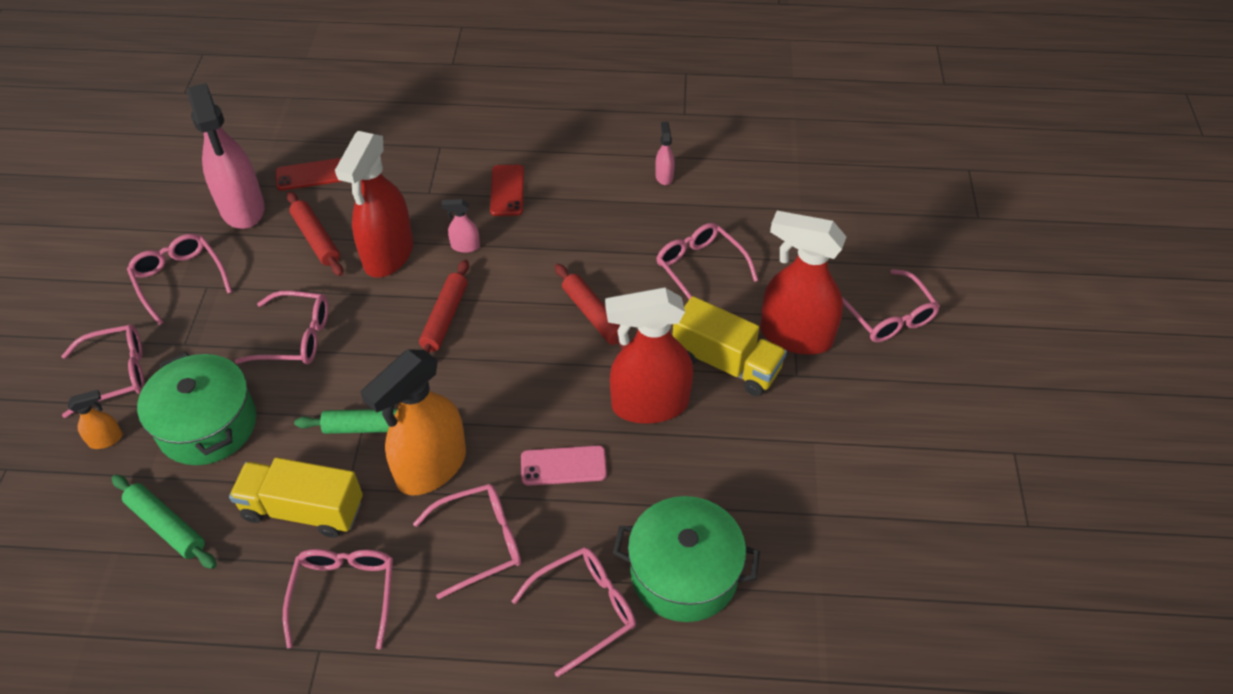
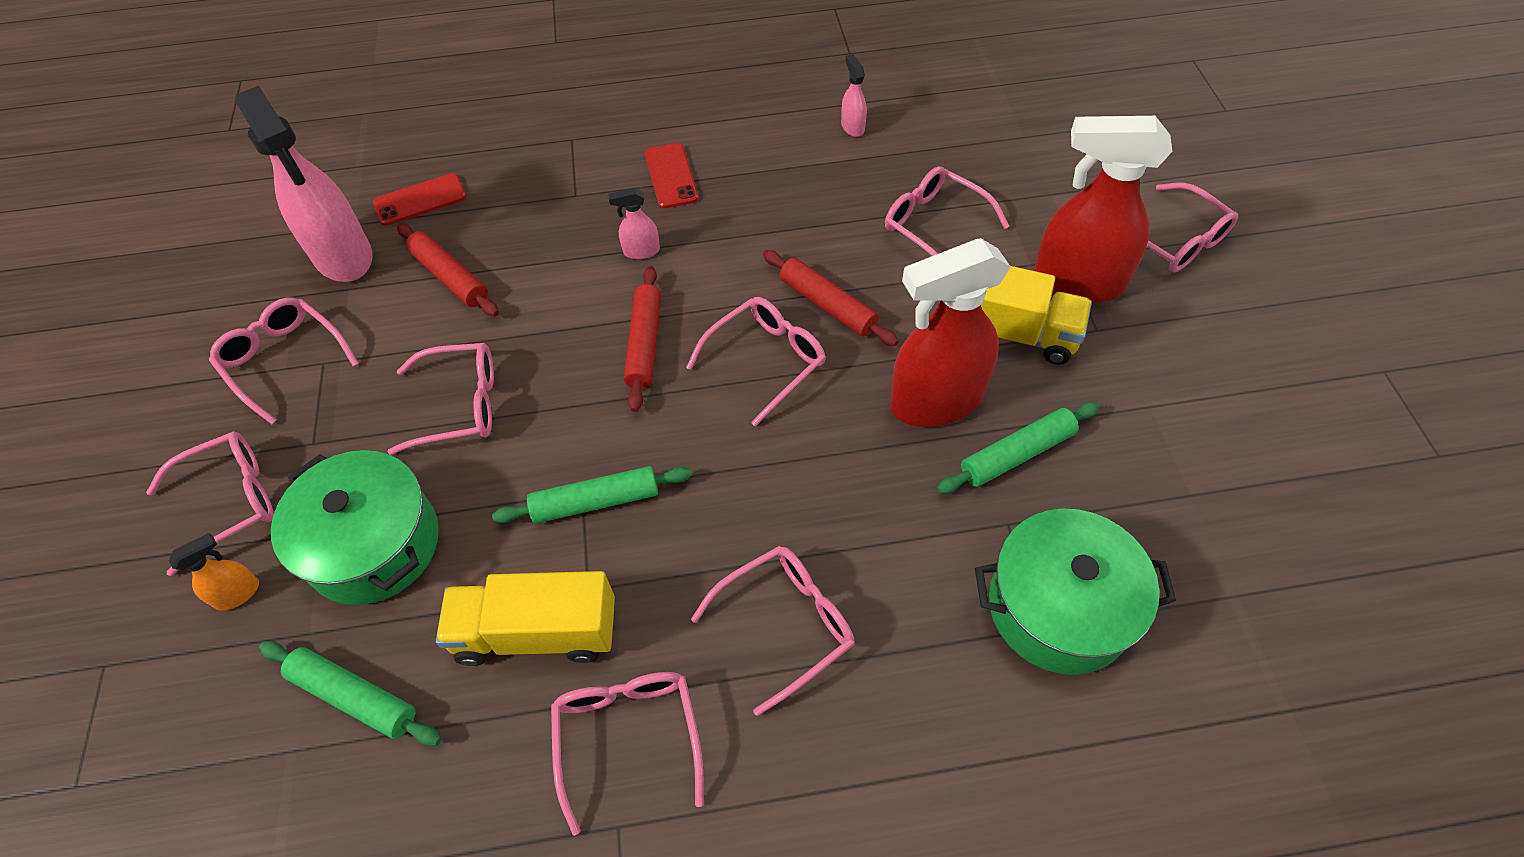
camera: 10 degrees left, 5 degrees up
(388, 255) = (548, 279): red spray bottle -> none
(431, 468) = (689, 539): orange spray bottle -> none
(563, 466) = (857, 500): pink phone -> none
(584, 610) = (951, 686): pink glasses -> pink glasses (765, 361)
(696, 456) = (1016, 454): none -> green rolling pin

